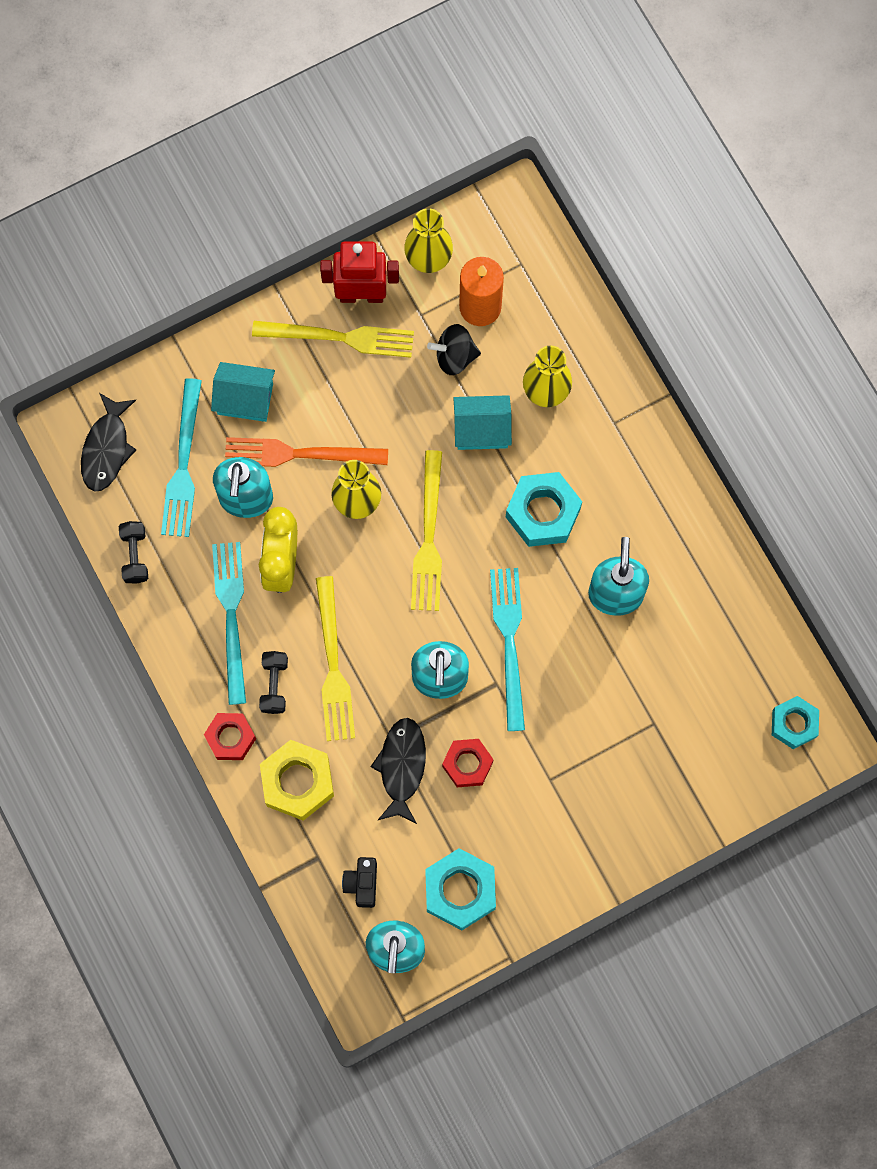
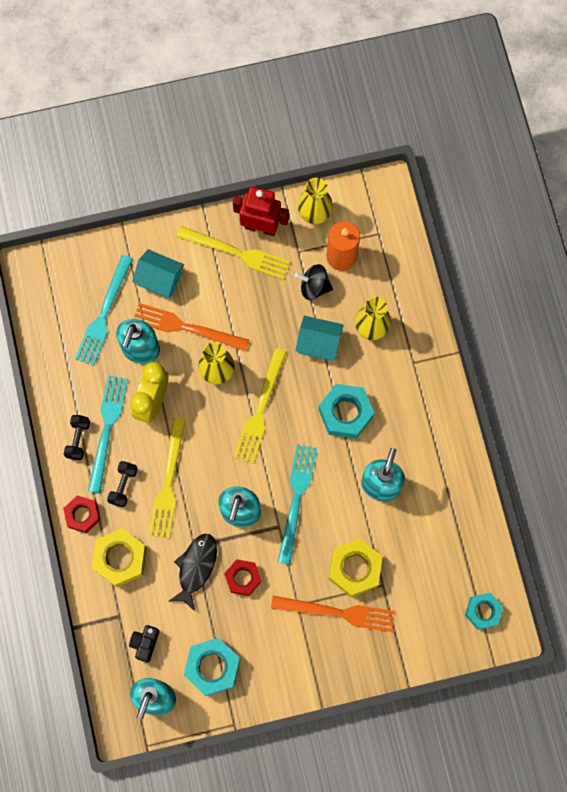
camera: 15 degrees right, 0 degrees up
(107, 449) = (54, 289): black fish -> none
(135, 555) = (52, 369): black dumbbell -> black dumbbell (78, 439)
(605, 776) = (337, 613): none -> orange fork
(611, 713) = (355, 569): none -> yellow nut

